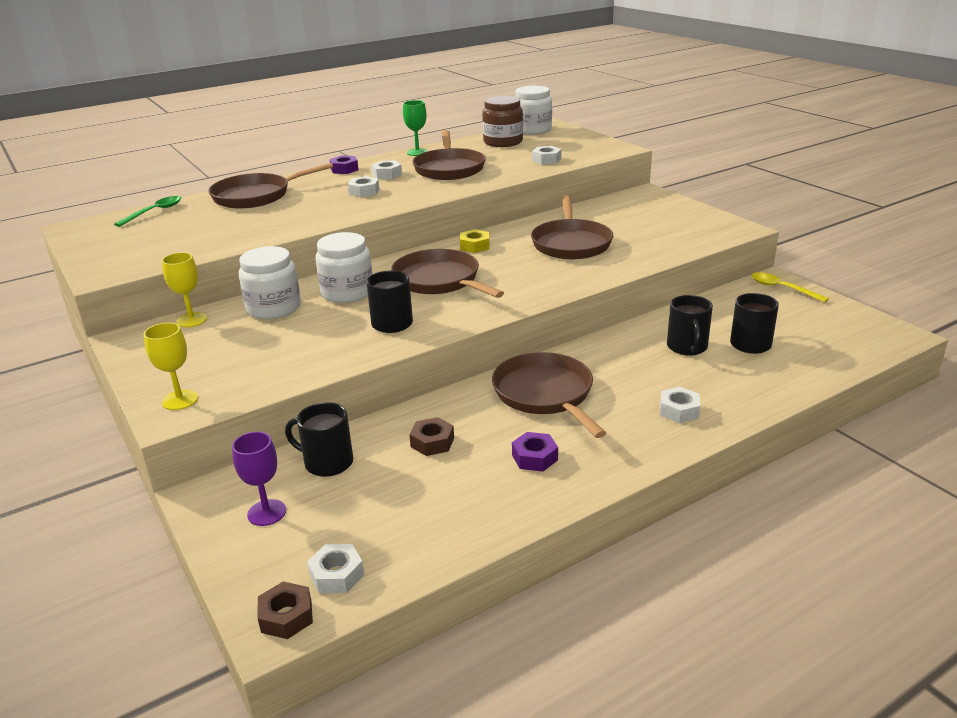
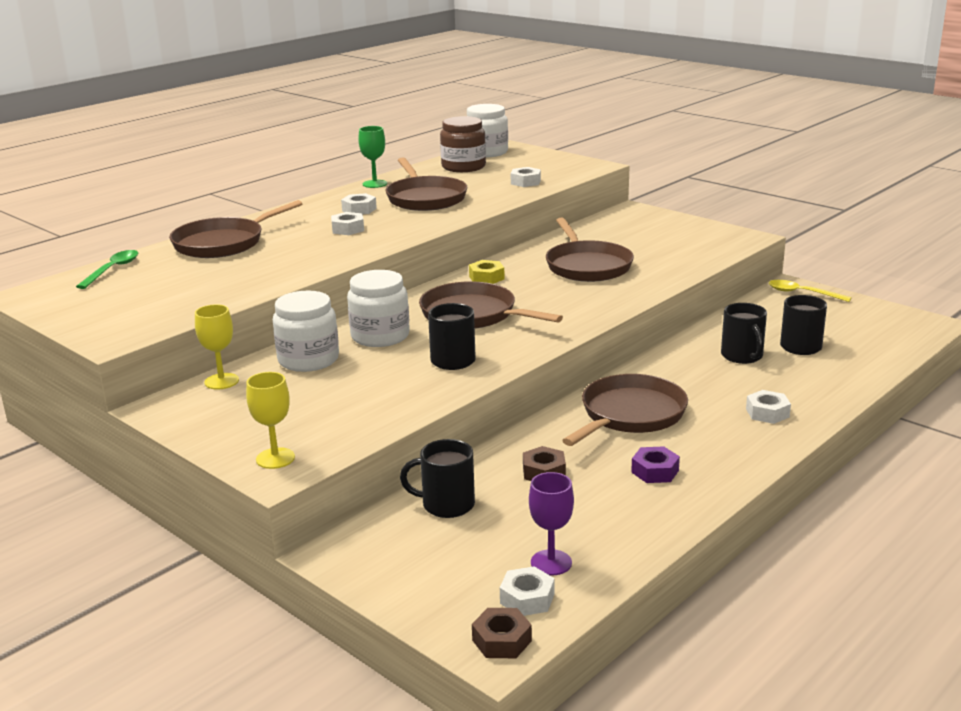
camera: 15 degrees left, 5 degrees down
(267, 513) = (415, 558): purple goblet -> purple goblet (551, 562)
(344, 169) = (304, 207): purple nut -> none
(545, 394) = (630, 415): brown pan -> brown pan turned 75 degrees clockwise

